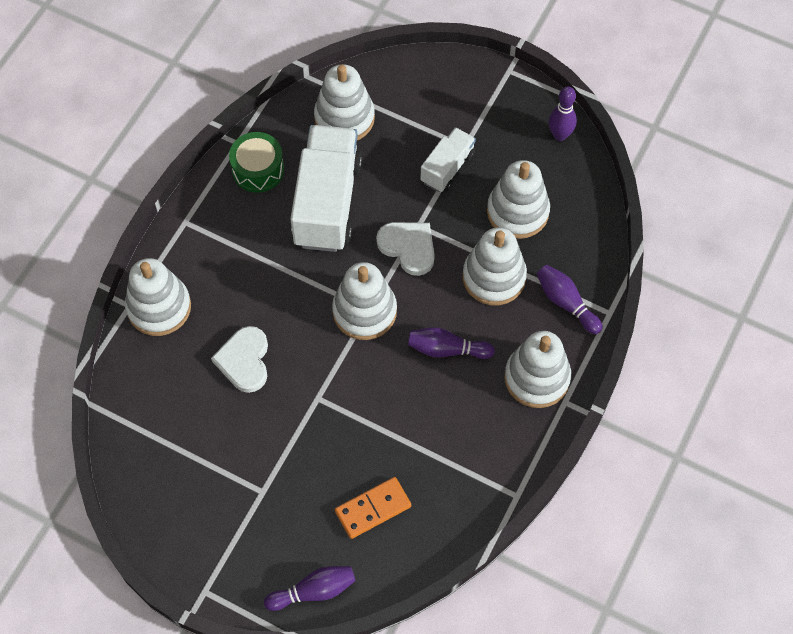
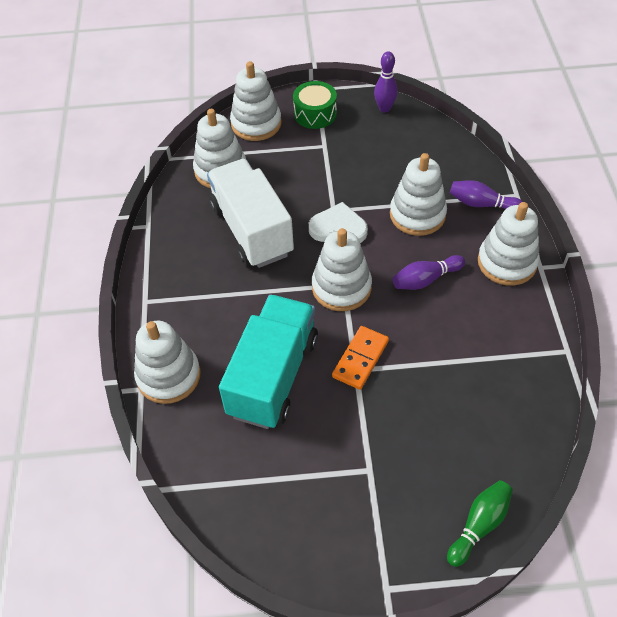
camera: 30 degrees left, 10 degrees down
(244, 361) = (273, 376): white heart -> turquoise truck
(258, 169) = (178, 235): green drum -> green drum (315, 114)
(313, 591) = (479, 525): purple bowling pin -> green bowling pin
(373, 508) = (470, 427): orange domino -> orange domino (360, 359)
(447, 168) = (324, 164): white truck -> none
(517, 212) = (397, 166): white stacking toy -> white stacking toy (256, 124)

